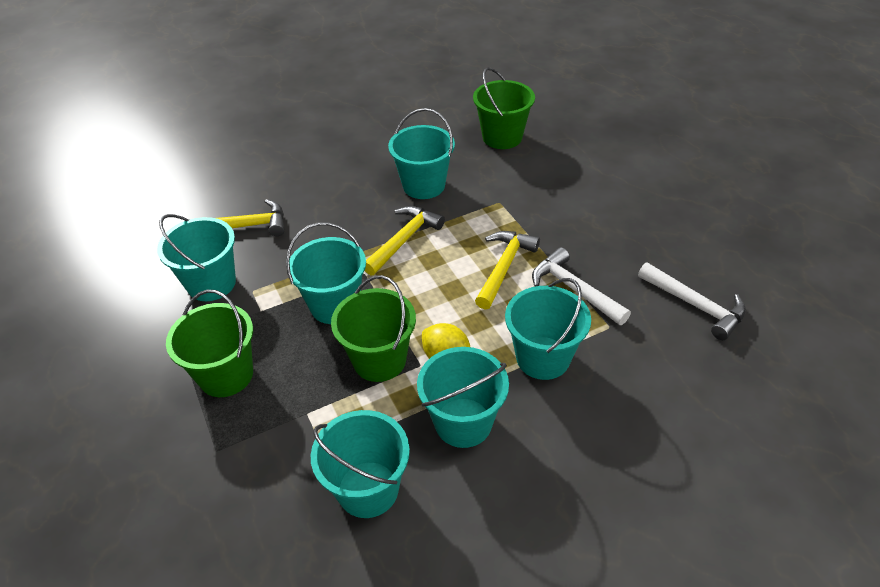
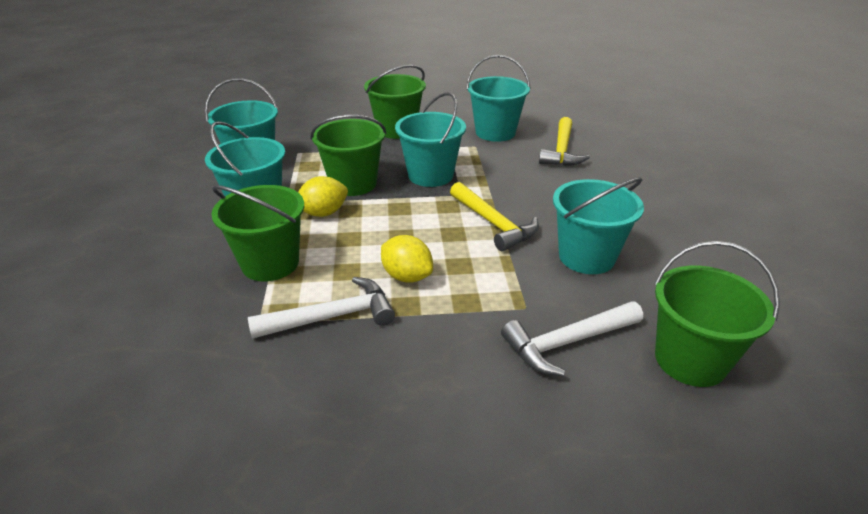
camera: 110 degrees right, 10 degrees down
(504, 267) = (407, 276): yellow hammer -> yellow lemon
(543, 358) = (270, 263): turquoise bucket -> green bucket
(695, 306) = (210, 418): white hammer -> white hammer (567, 343)

